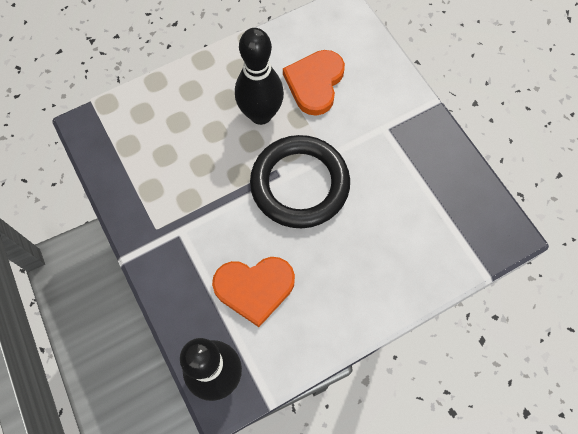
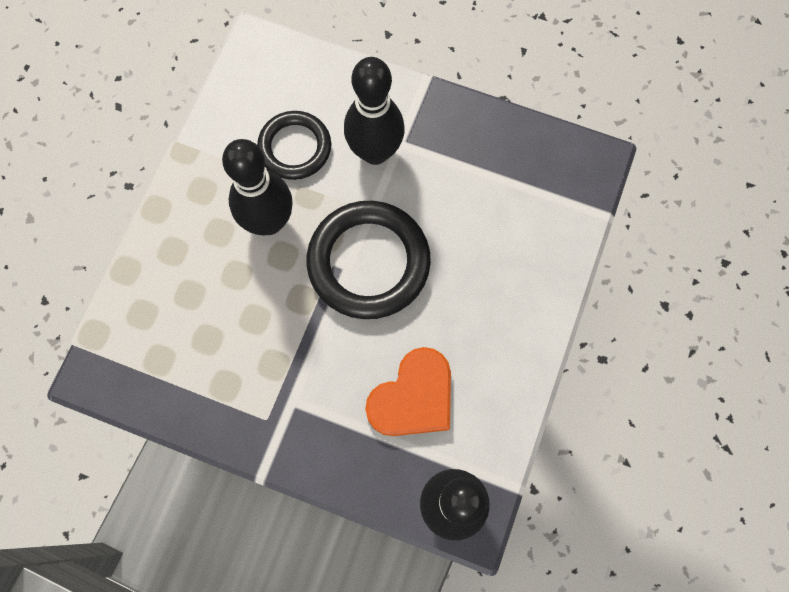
camera: 40 degrees left, 5 degrees up
(315, 83) = (295, 148): orange heart -> black ring
(363, 121) = (375, 152): none -> black bowling pin

